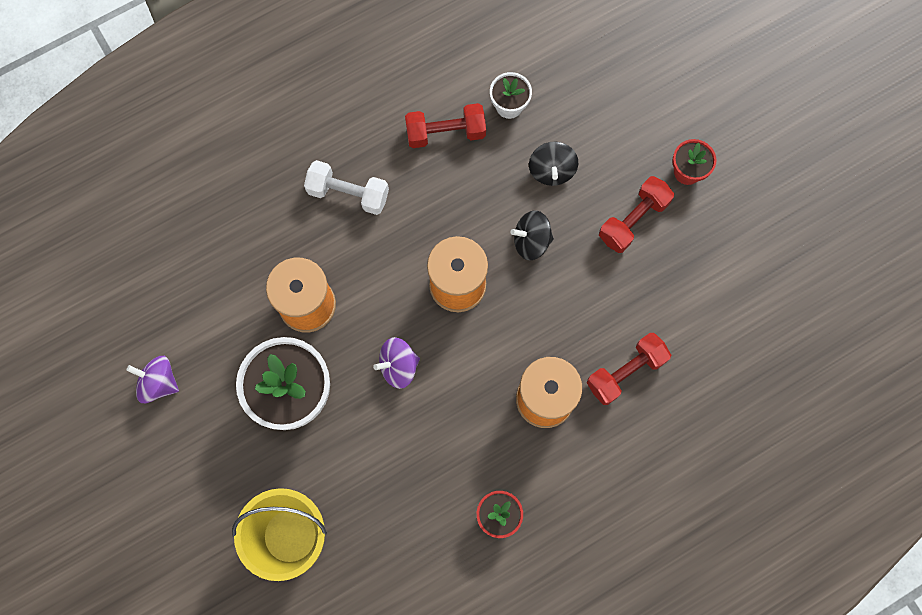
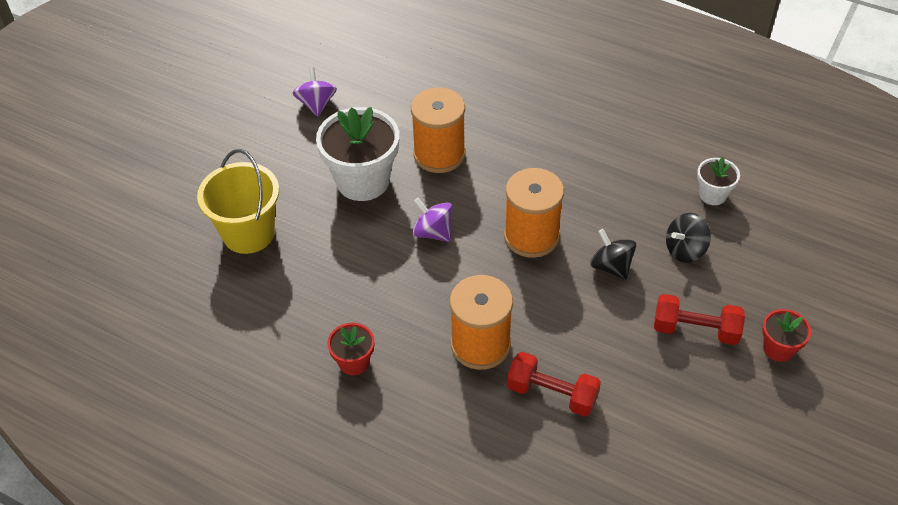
camera: 60 degrees right, 25 degrees down
(348, 193) = (547, 135): white dumbbell -> none
(445, 132) = (651, 167): red dumbbell -> none

